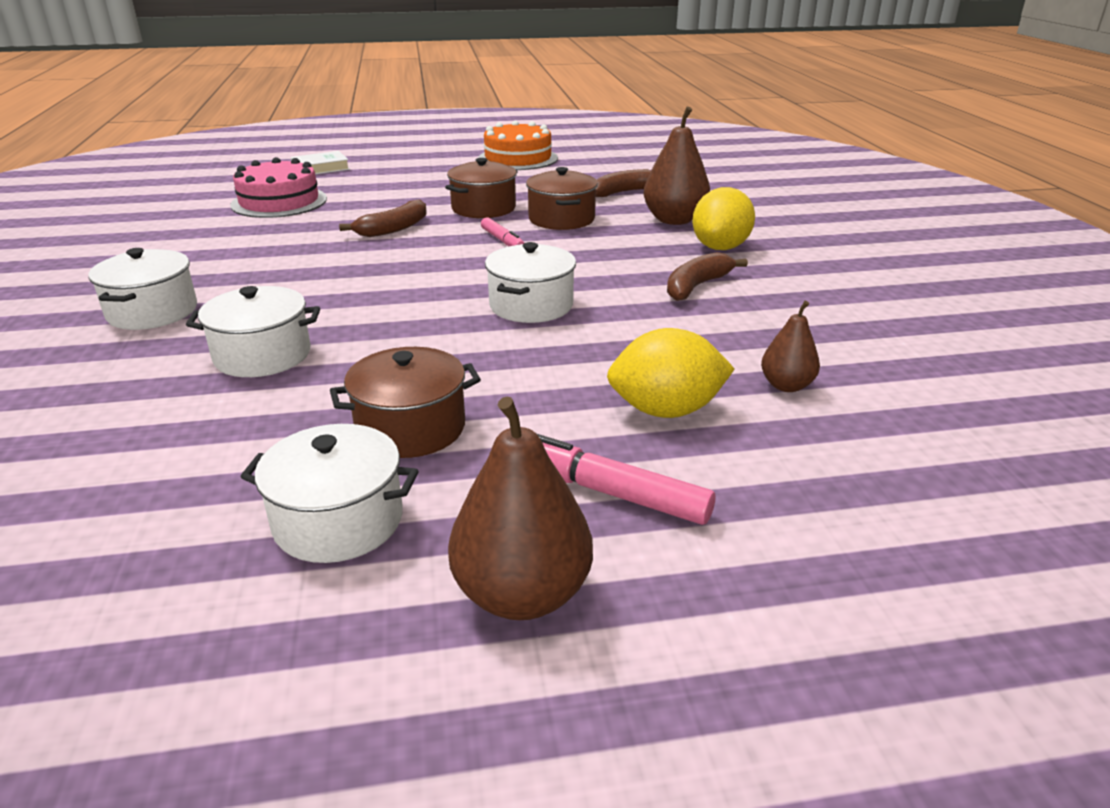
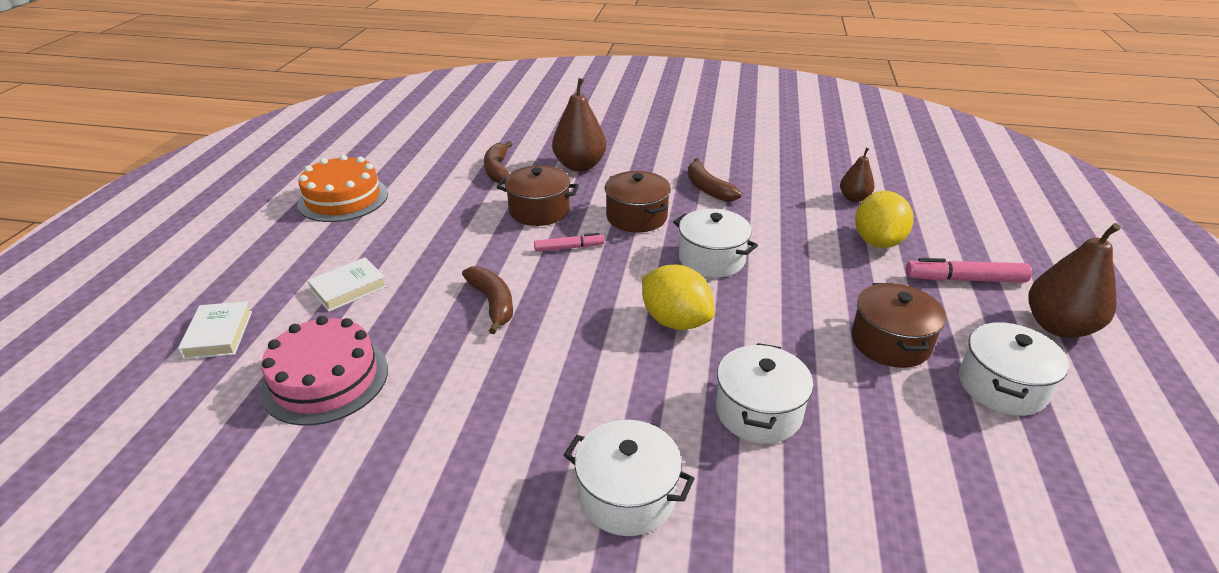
camera: 70 degrees left, 5 degrees up
(390, 185) = (349, 288): none -> white book
(483, 208) = (478, 243): brown pot -> brown pot (636, 217)
(611, 492) = (964, 279): pink marker -> pink marker turned 45 degrees clockwise
(720, 247) = (645, 163): yellow lemon -> yellow lemon (675, 321)

